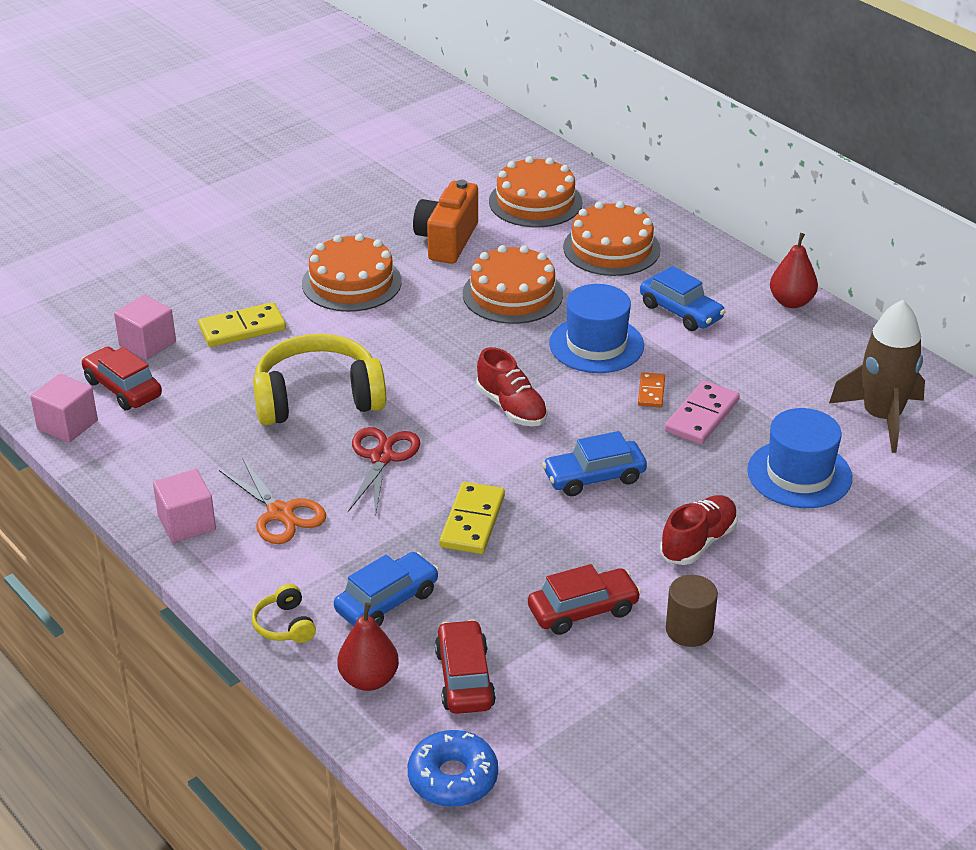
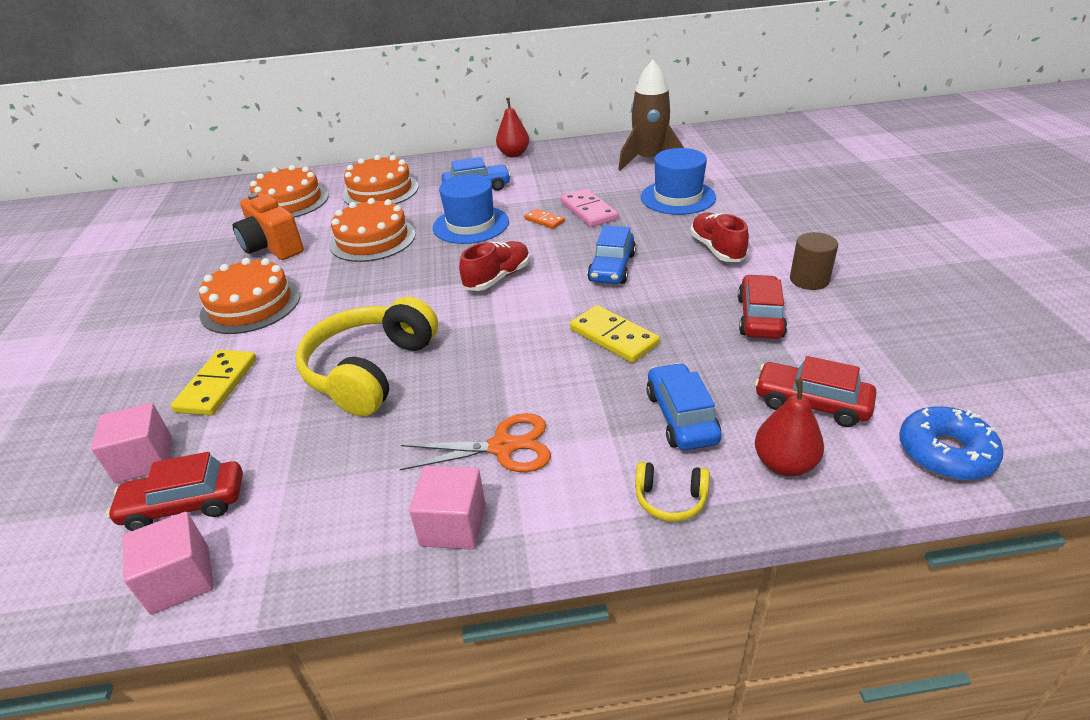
camera: 55 degrees left, 0 degrees up
(381, 457) = (488, 359): red scissors -> none
(511, 407) = (497, 278): red shoe -> red shoe turned 45 degrees counterclockwise

